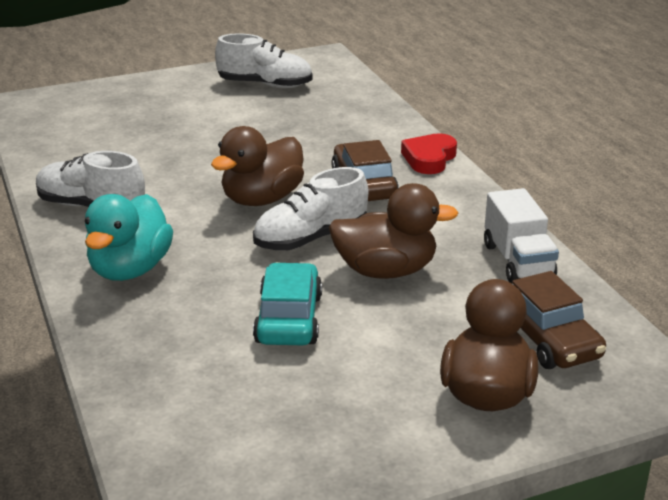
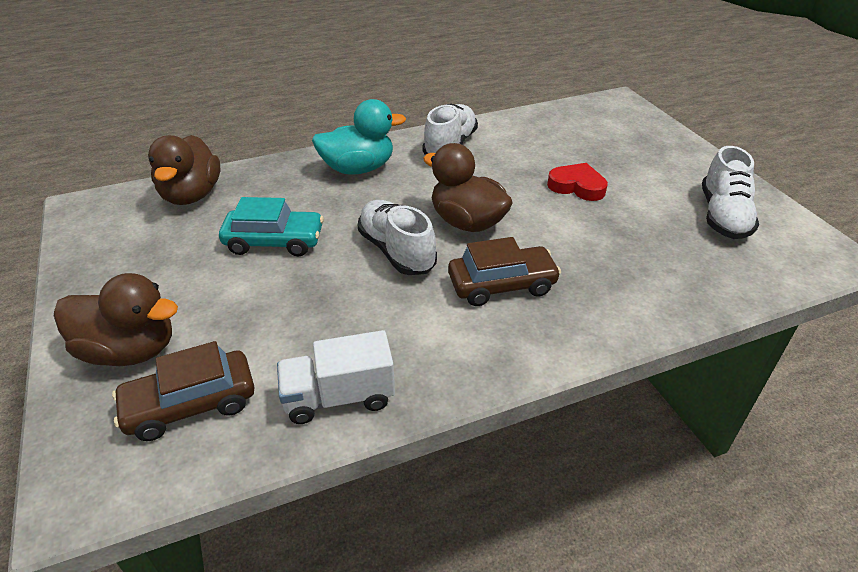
camera: 90 degrees right, 10 degrees up
(130, 269) = (358, 169): turquoise duck -> turquoise duck turned 150 degrees clockwise
(386, 271) = (335, 296): brown duck -> brown duck (191, 195)
(429, 158) = (575, 338): red heart -> red heart (577, 186)

